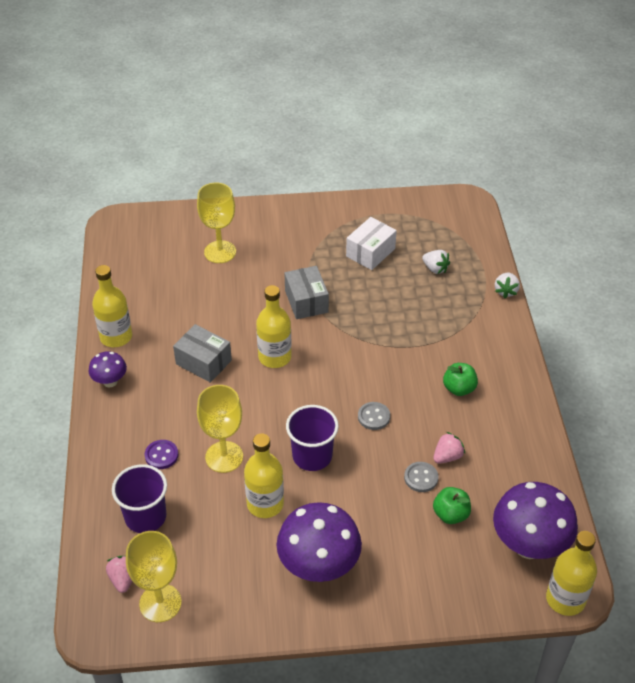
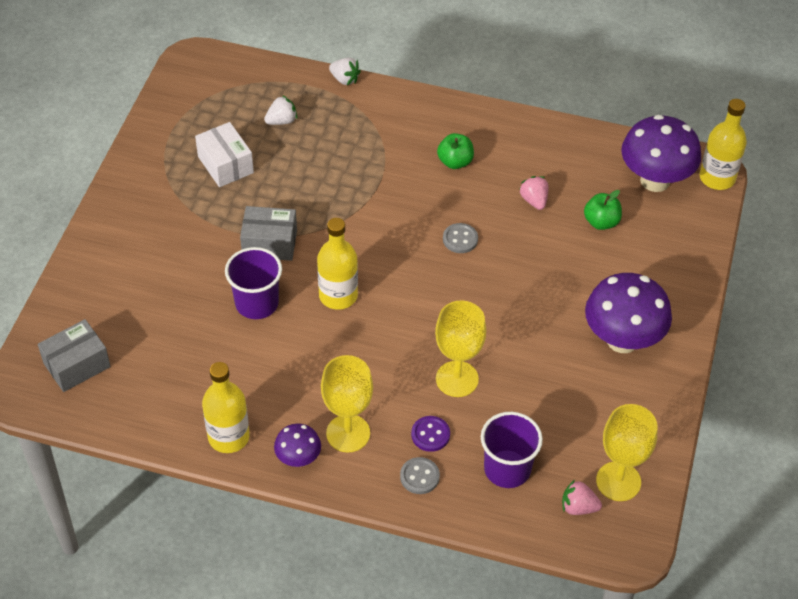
camera: 70 degrees left, 5 degrees up
(203, 362) = (313, 361): grey box -> grey box (77, 365)
(220, 252) = (143, 299): yellow goblet -> yellow goblet (348, 433)
(265, 504) = (532, 361): yellow bottle -> none
(312, 456) = (488, 304): purple cup -> purple cup (257, 303)
(421, 478) = (550, 229): grey button -> grey button (419, 476)

